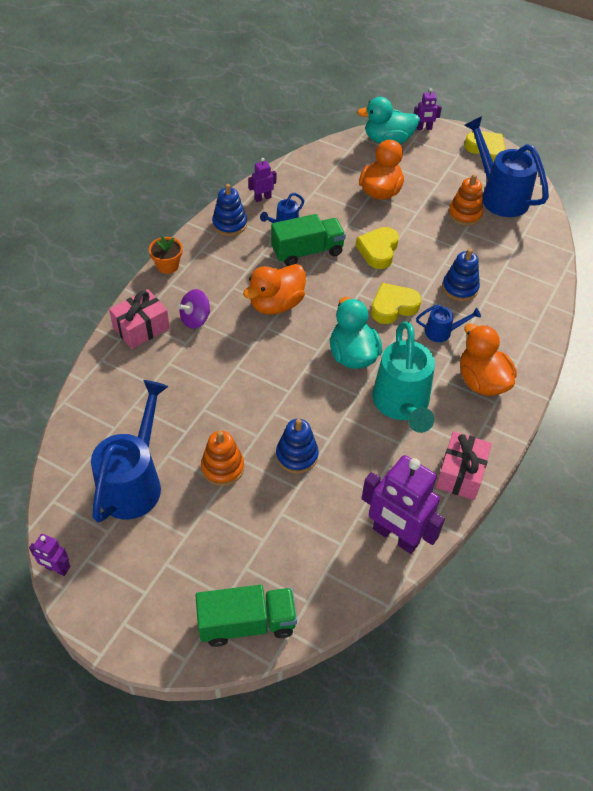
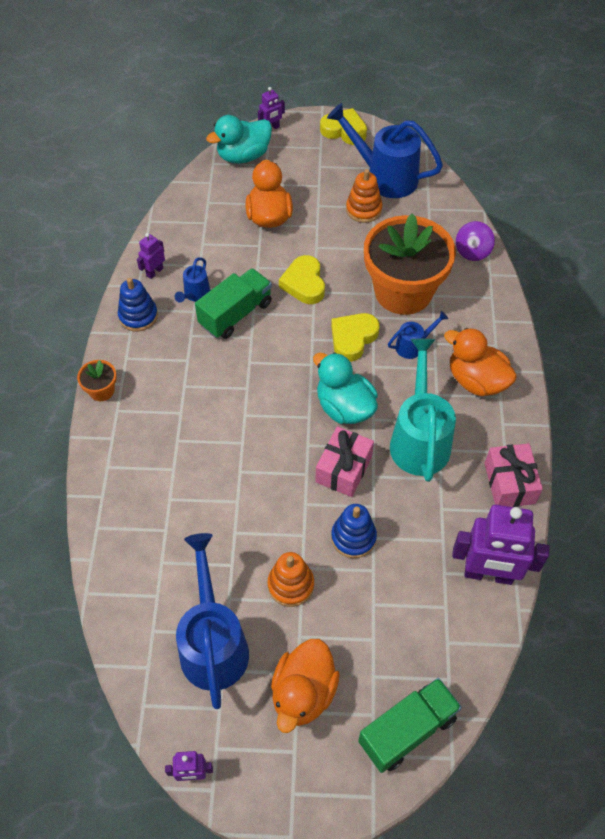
camera: 25 degrees left, 5 degrees up
(141, 328) = (117, 473): pink gift -> pink gift (343, 469)
(195, 319) = (167, 438): purple spinning top -> purple spinning top (472, 251)
(276, 304) = (239, 385): orange duck -> orange duck (303, 693)
(402, 405) = (419, 438): turquoise watering can -> turquoise watering can turned 150 degrees counterclockwise
(460, 288) = (403, 292): blue stacking toy -> orange flower pot

